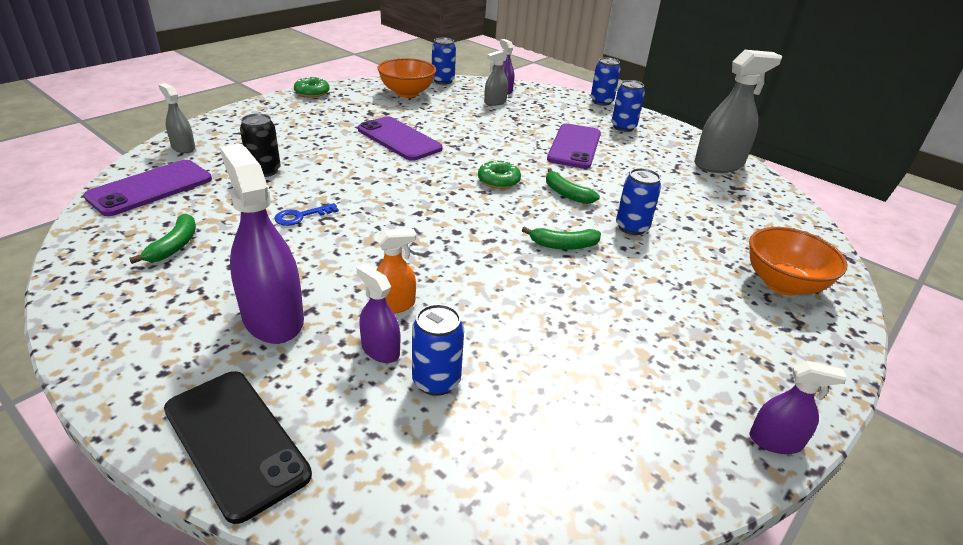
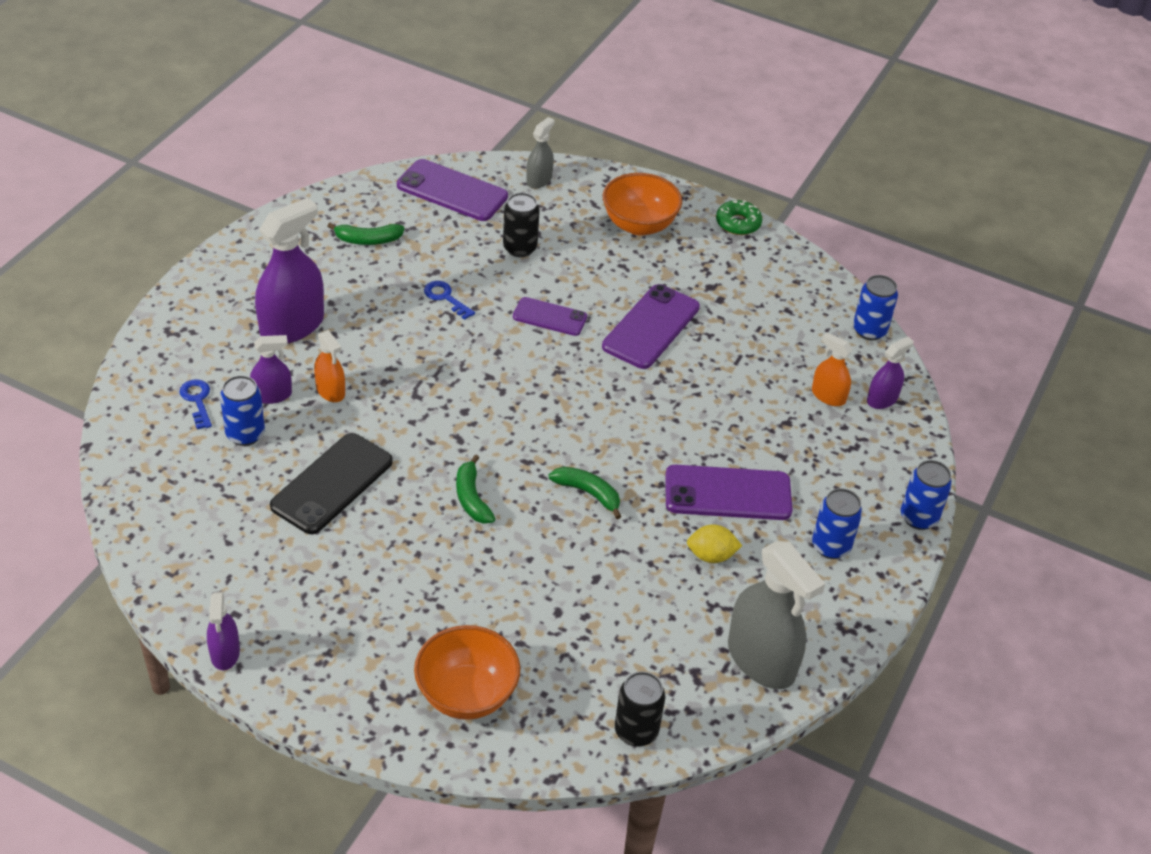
camera: 75 degrees right, 10 degrees up
(236, 441) = (167, 347): black phone -> black phone (332, 484)
(359, 419) = (197, 400): none -> blue key
(361, 173) = (550, 317): none -> purple phone
(380, 350) = (272, 395): purple spray bottle -> purple spray bottle turned 45 degrees clockwise
(407, 93) = (797, 304): orange bowl -> orange bowl (639, 225)
(495, 102) = (828, 396): grey spray bottle -> orange spray bottle
(498, 180) = (590, 429): green donut -> none
(566, 194) = (588, 493): green banana -> green banana turned 90 degrees clockwise
(630, 162) = (711, 555): none -> yellow lemon
(632, 227) = (534, 557): blue can -> none
(792, 217) = (636, 731): none -> black can

